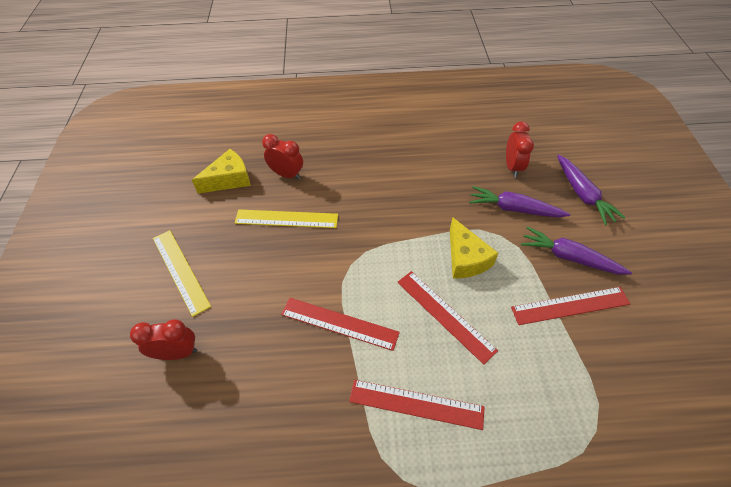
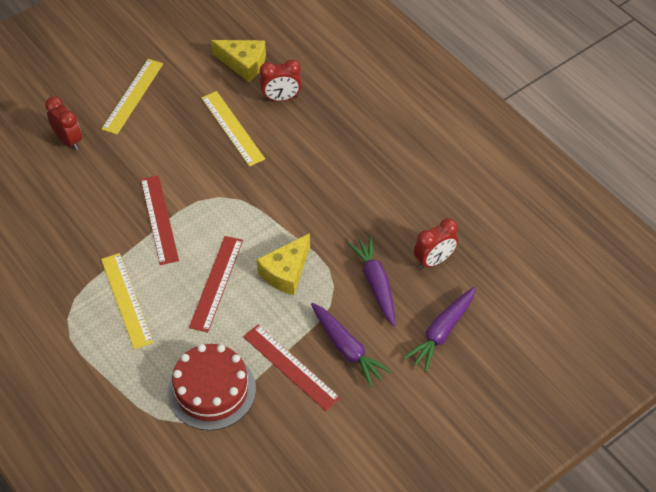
camera: 55 degrees right, 0 degrees up
(287, 174) = (281, 98): red clock -> red clock turned 90 degrees clockwise
(416, 404) = (126, 300): red ruler -> yellow ruler
(568, 383) = (211, 390): none -> red cake
(569, 257) = (347, 348): purple carrot -> purple carrot turned 150 degrees clockwise

